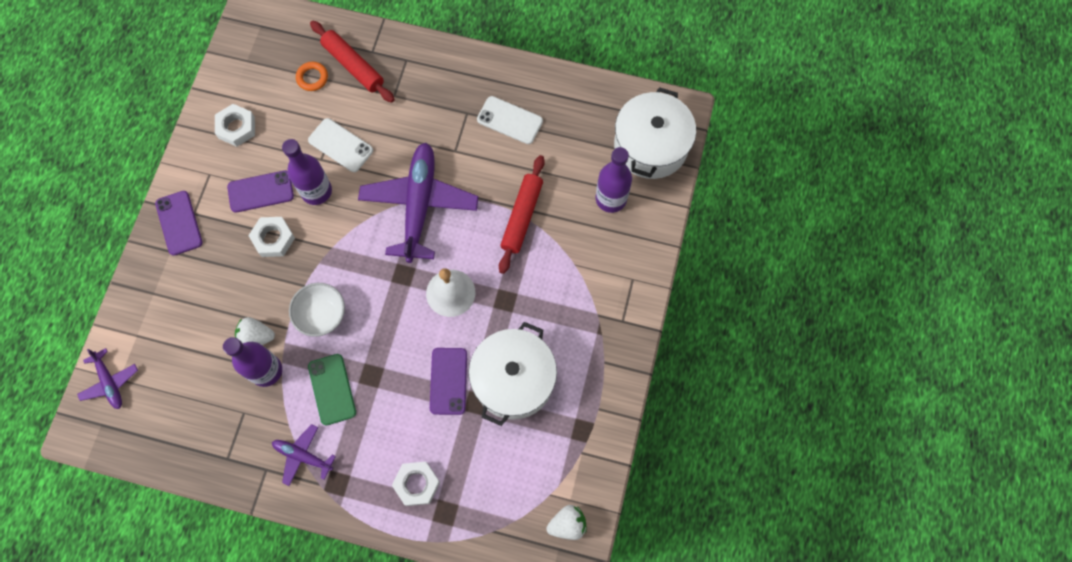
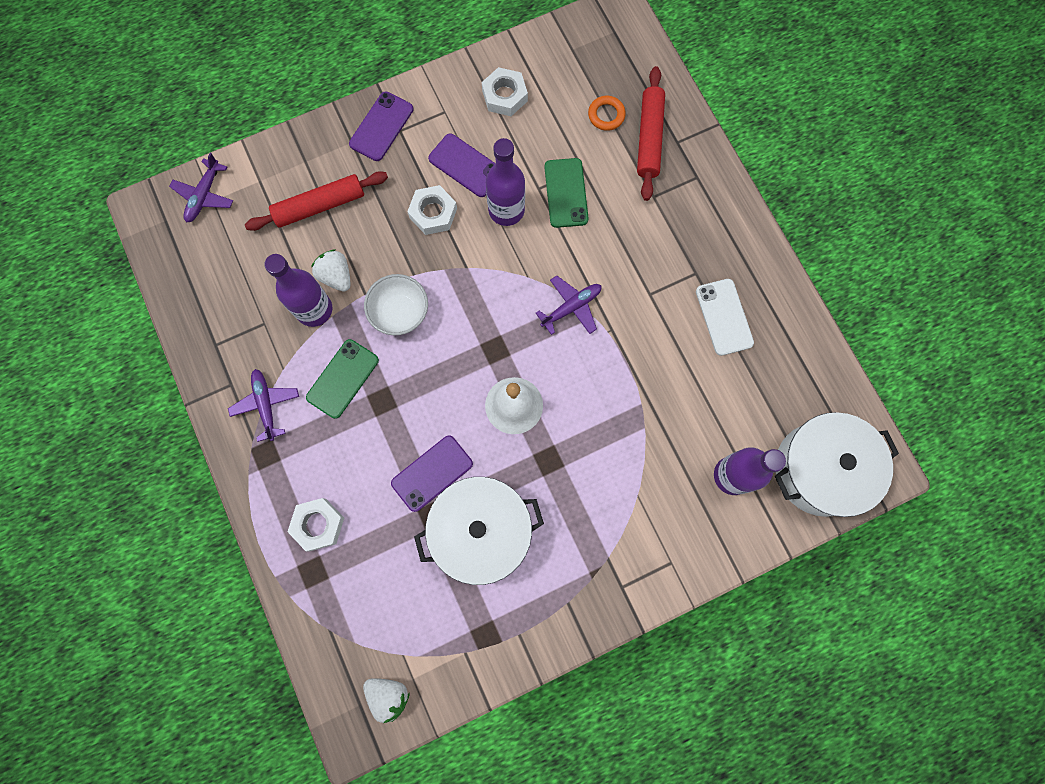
camera: 50 degrees right, 5 degrees up
(340, 145) = (566, 193): white phone -> green phone
(419, 204) = (571, 307): purple plane -> purple plane, size x0.49
(522, 217) = (640, 407): red rolling pin -> red rolling pin (320, 206)

